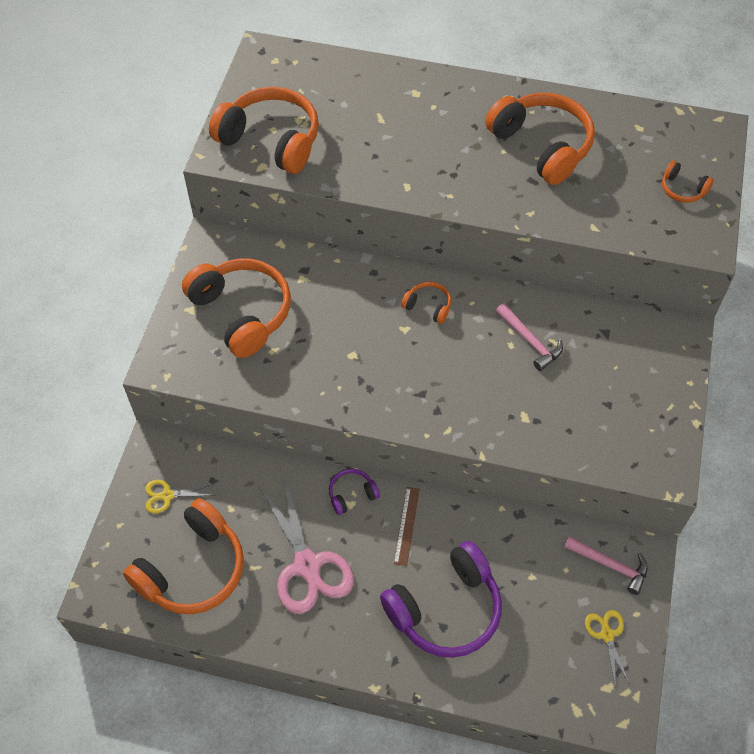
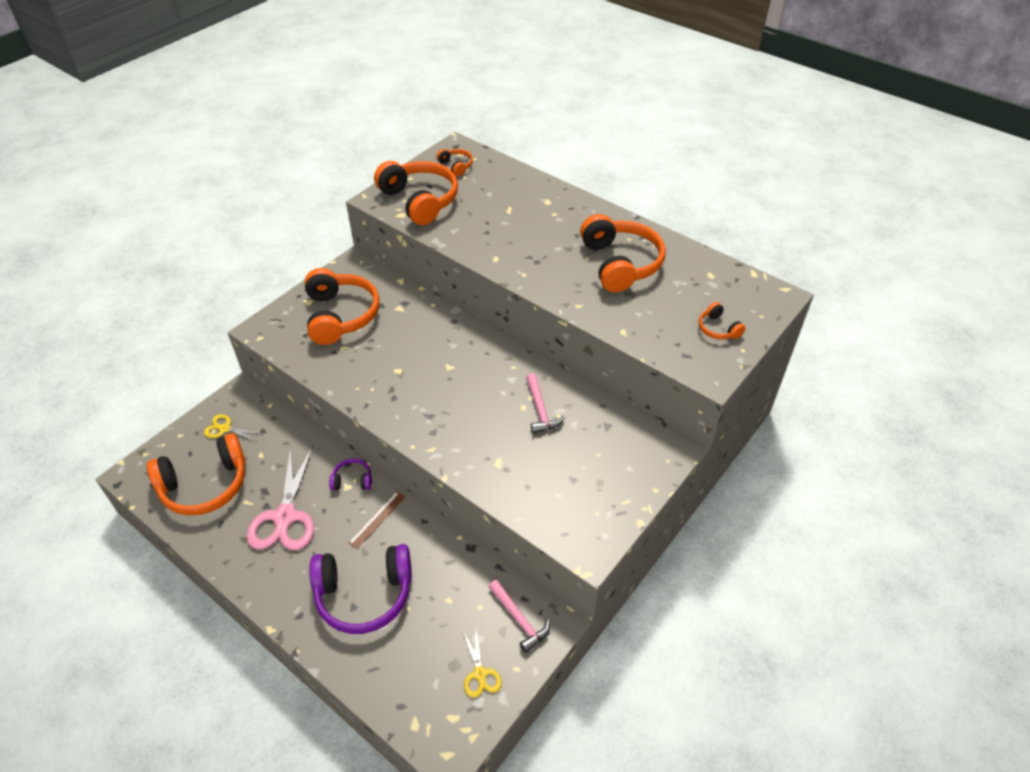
camera: 25 degrees right, 10 degrees down
(428, 306) = (478, 357): orange headphones -> orange headphones (456, 166)
(607, 634) = (480, 674): yellow scissors -> yellow scissors turned 150 degrees clockwise

